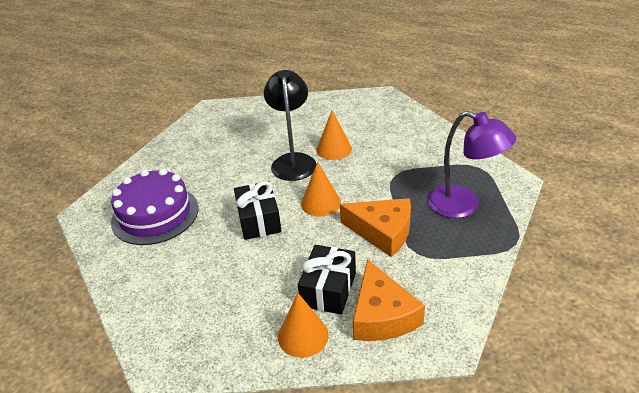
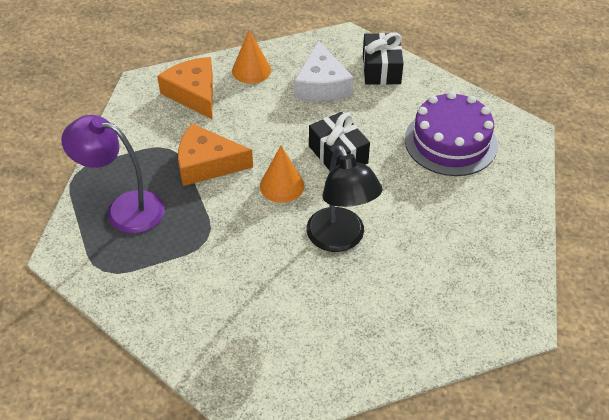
camera: 160 degrees right, 10 degrees up
(231, 297) = (321, 85): none -> white cheese
(328, 289) = (243, 104): black gift -> black gift (381, 69)
(334, 149) = (295, 269): orange cone -> none

